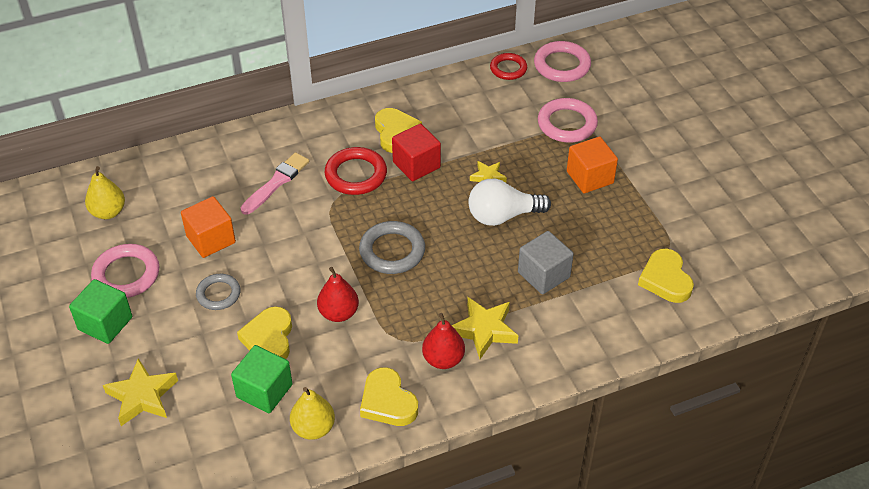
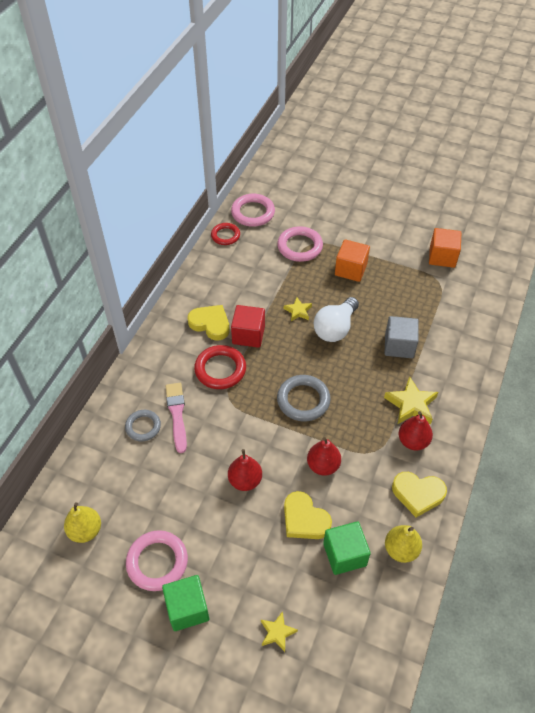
camera: 45 degrees left, 5 degrees up
(142, 396) = (277, 632): yellow star -> yellow star, size x0.59
(211, 239) = (183, 488): orange cube -> orange cube (442, 257)
(218, 294) = (236, 519): grey ring -> grey ring (143, 427)
(262, 272) = (245, 480): none -> red pear
(665, 279) = (457, 299): yellow heart -> none

